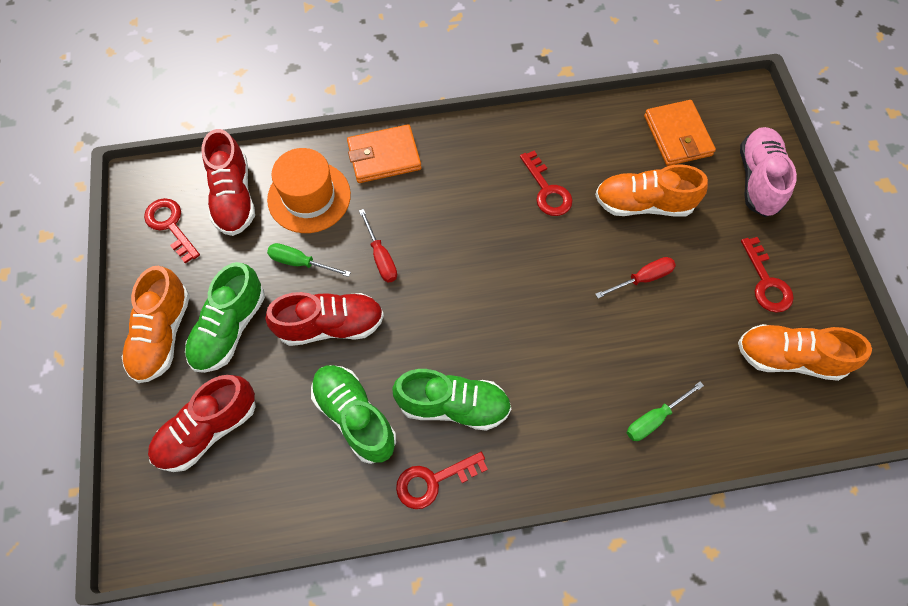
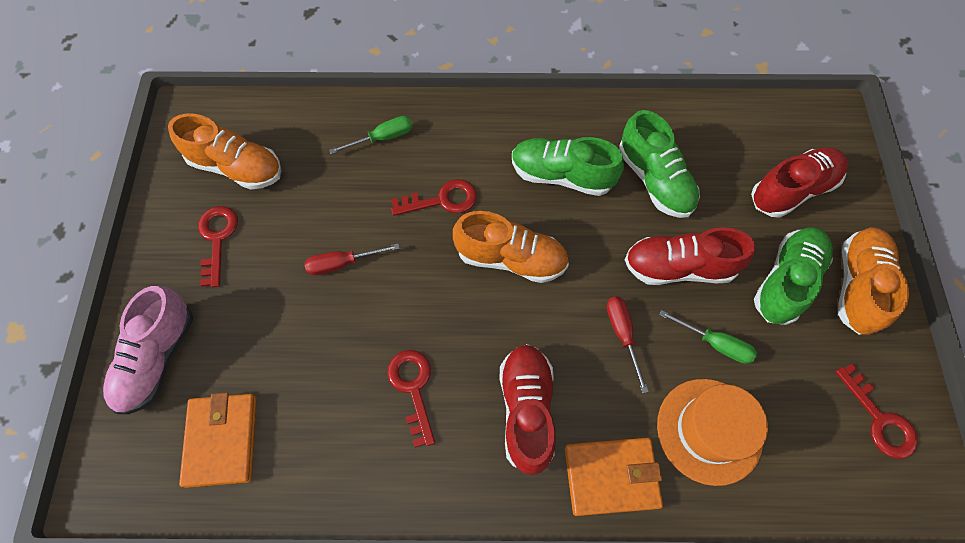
camera: 170 degrees left, 0 degrees up
(234, 197) = (806, 447): red shoe -> red shoe (526, 410)
(433, 481) = (587, 122): red key -> red key (442, 200)
(643, 204) = (305, 350): orange shoe -> orange shoe (510, 258)

